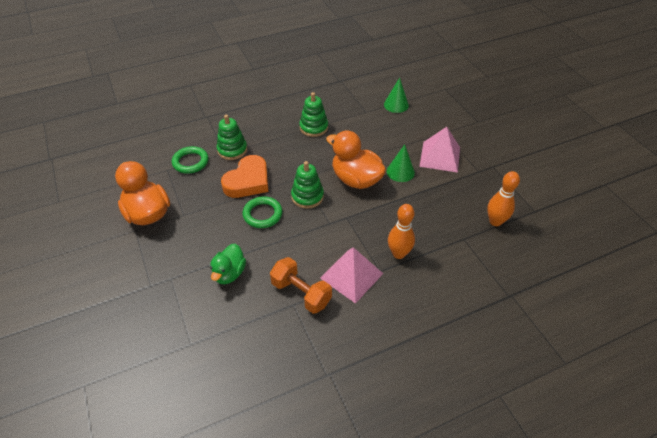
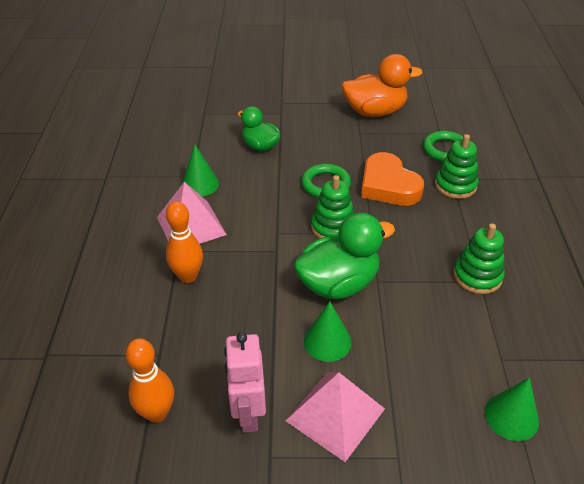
camera: 115 degrees right, 5 degrees down
(301, 293) = (200, 184): orange dumbbell -> green cone
(356, 179) = (338, 284): orange duck -> green duck
(465, 186) = (248, 413): none -> pink robot

